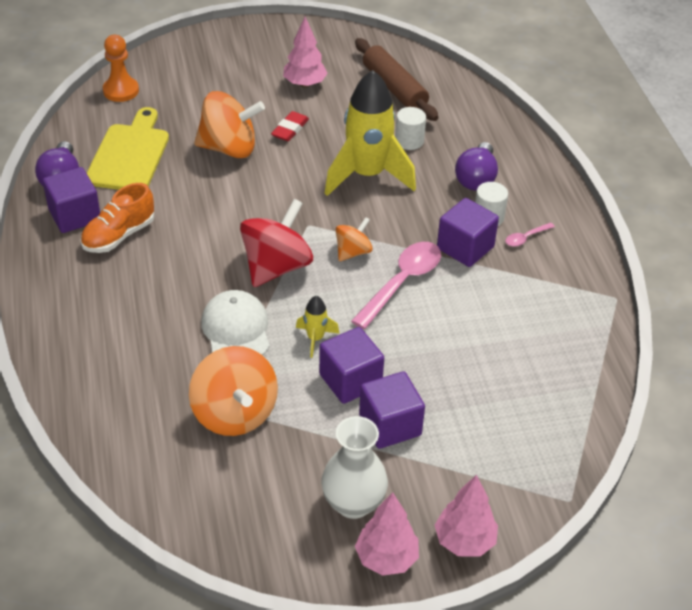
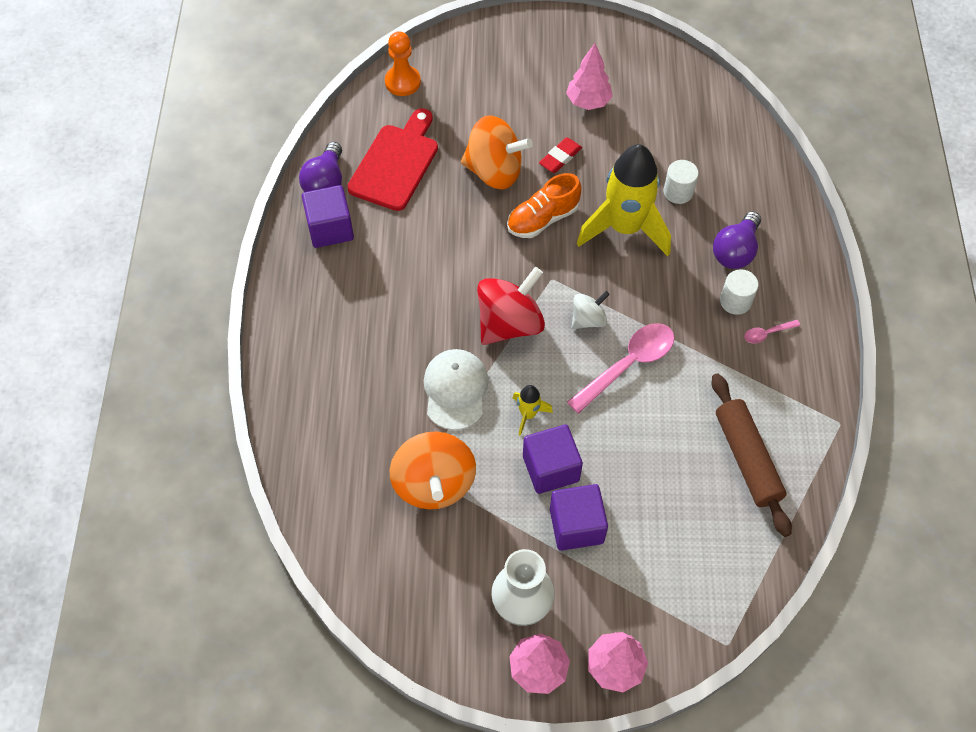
camera: 15 degrees right, 15 degrees up
(119, 236) = (367, 260): orange shoe -> orange shoe (542, 219)
(130, 155) = (396, 163): yellow cutting board -> red cutting board
(353, 252) = (588, 319): orange spinning top -> white spinning top
(394, 88) = (679, 122): brown rolling pin -> brown rolling pin (746, 459)
(465, 248) = (702, 334): purple cube -> none

